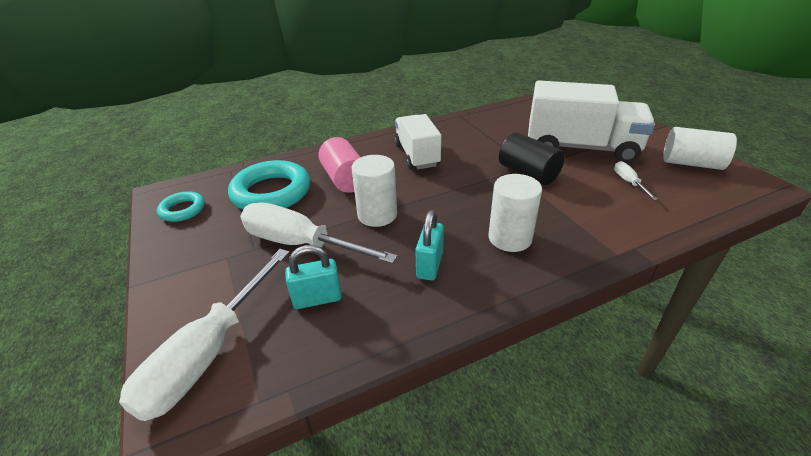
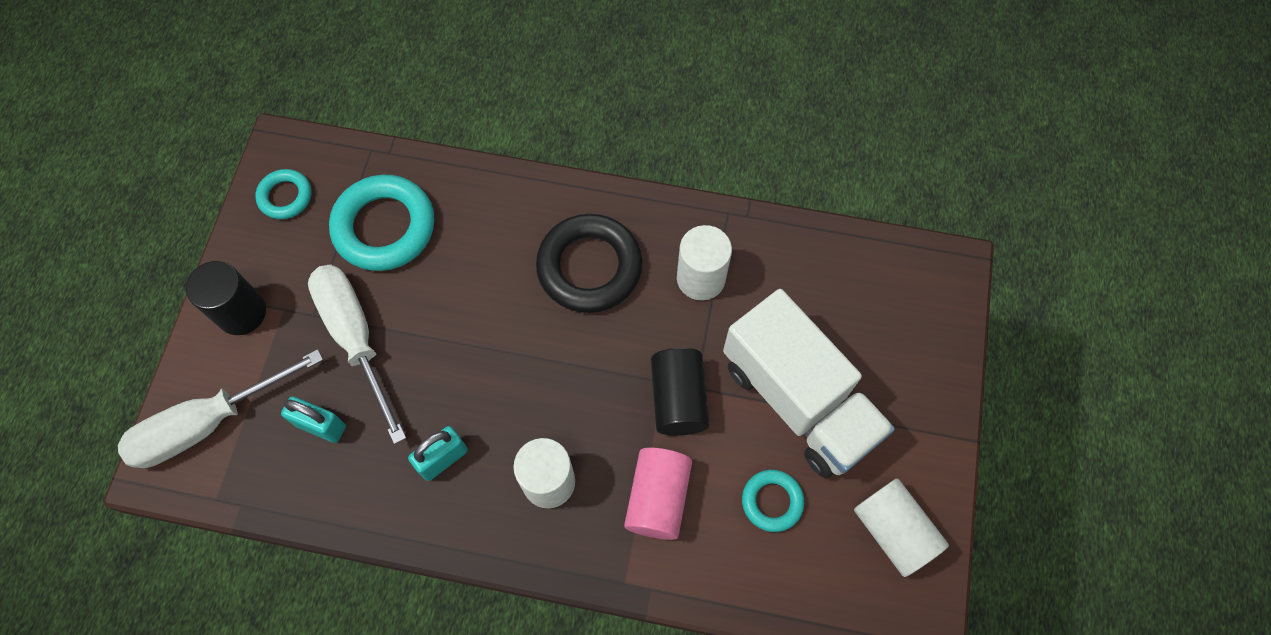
camera: 35 degrees right, 30 degrees up
(190, 275) = (241, 312): none -> black cylinder
(345, 179) = (474, 258): pink cylinder -> pink cylinder (658, 498)
(377, 215) = (457, 347): white cylinder -> white cylinder (701, 278)
(417, 155) = (589, 267): white truck -> black ring
(628, 182) = (772, 501): white screwdriver -> turquoise ring

